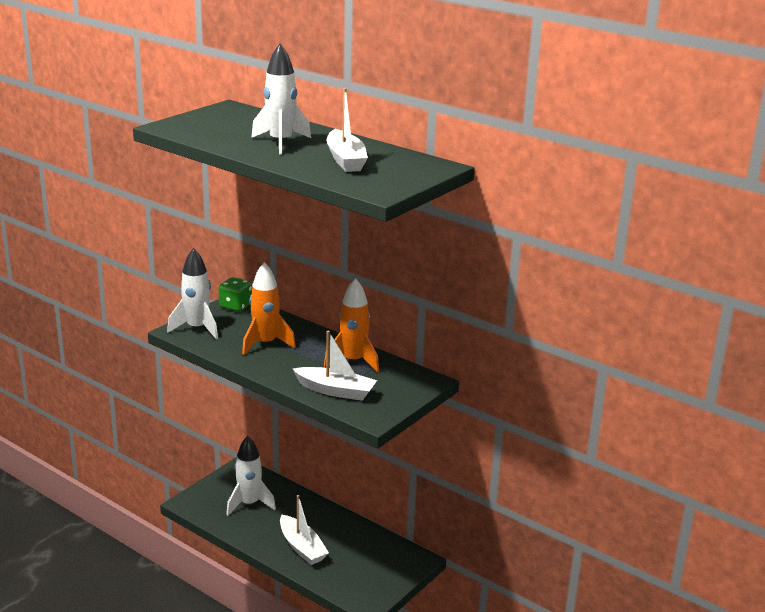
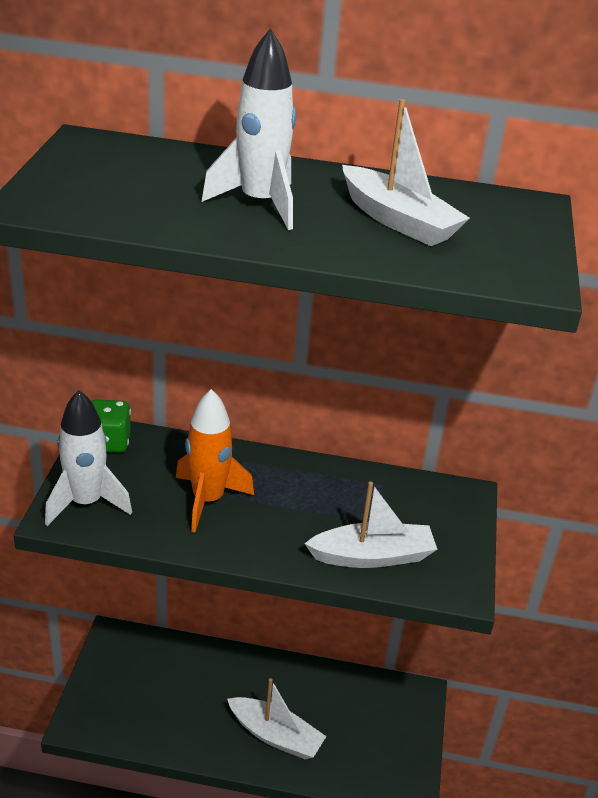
camera: 30 degrees left, 10 degrees up
(249, 504) = (163, 692): white rocket -> none
(353, 361) = (348, 493): orange rocket -> none

